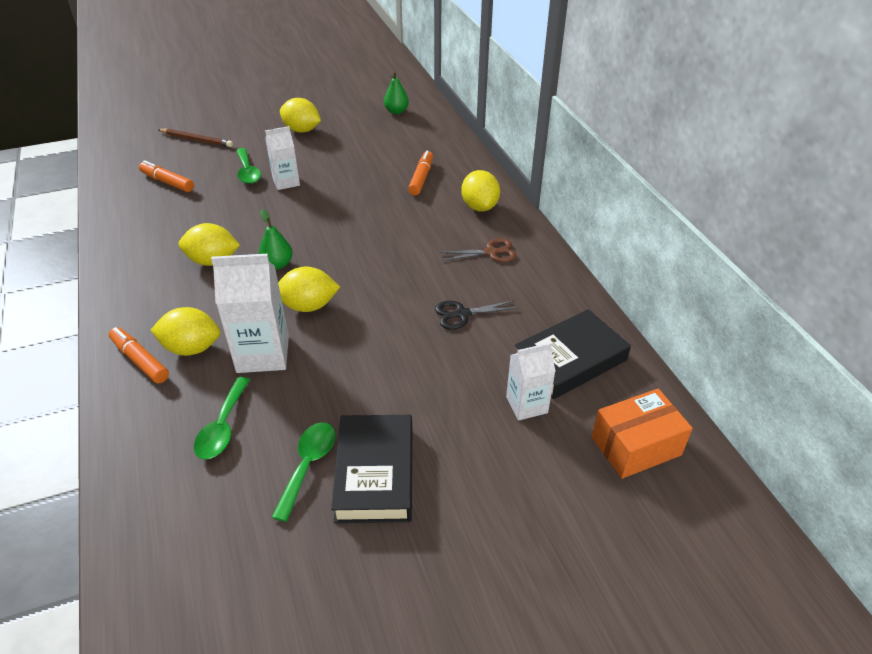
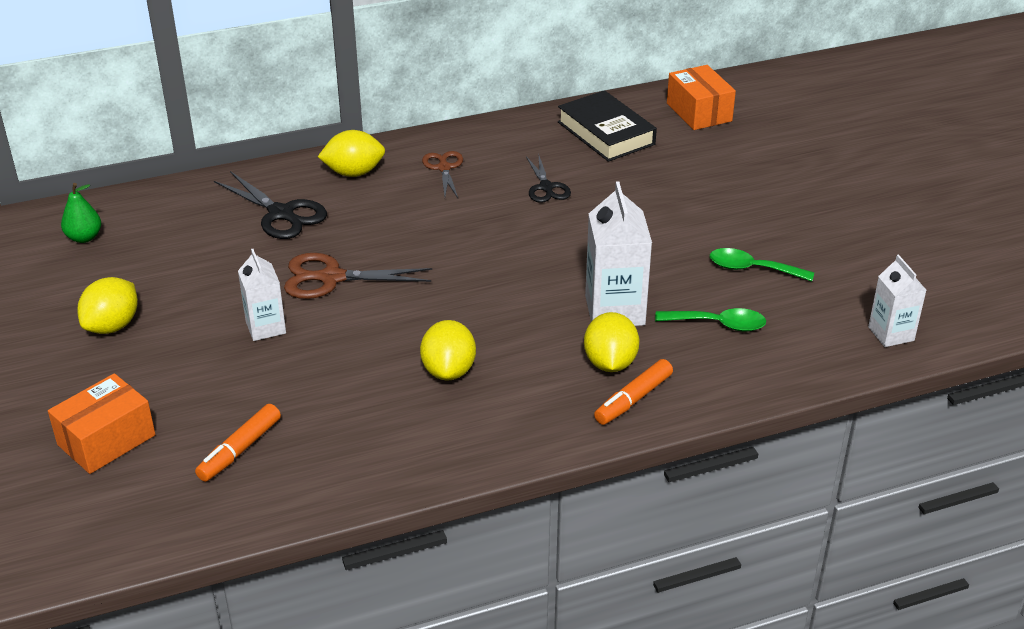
camera: 90 degrees left, 5 degrees down
(196, 140) = (106, 440): brown pencil -> orange box
(248, 172) = (229, 368): green spoon -> none
(277, 264) = (458, 316): green pear -> none
(309, 306) = (536, 286): yellow lemon -> none
(337, 204) = (332, 278): none -> brown scissors
(375, 473) = (753, 233): black book -> none
(421, 178) = (281, 214): orange marker -> black scissors
(526, 405) = (663, 157): white carton -> white carton (891, 334)

